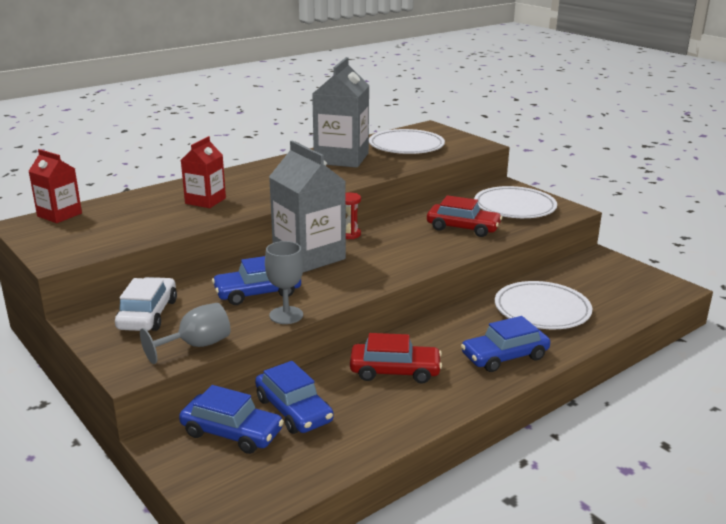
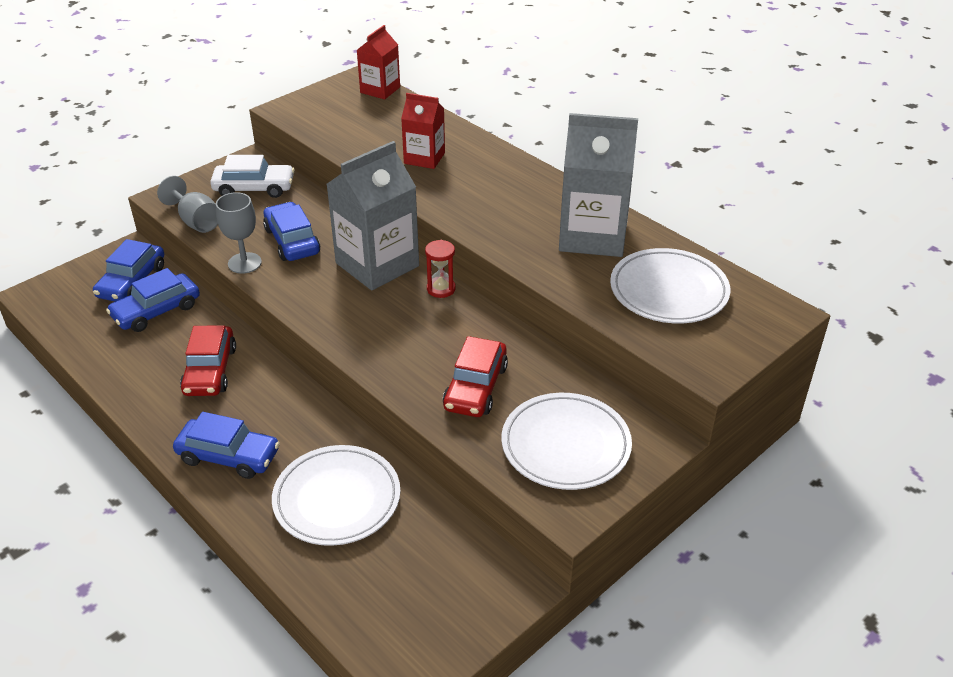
camera: 85 degrees right, 15 degrees up
(504, 356) = (228, 456): blue car -> blue car turned 135 degrees clockwise

